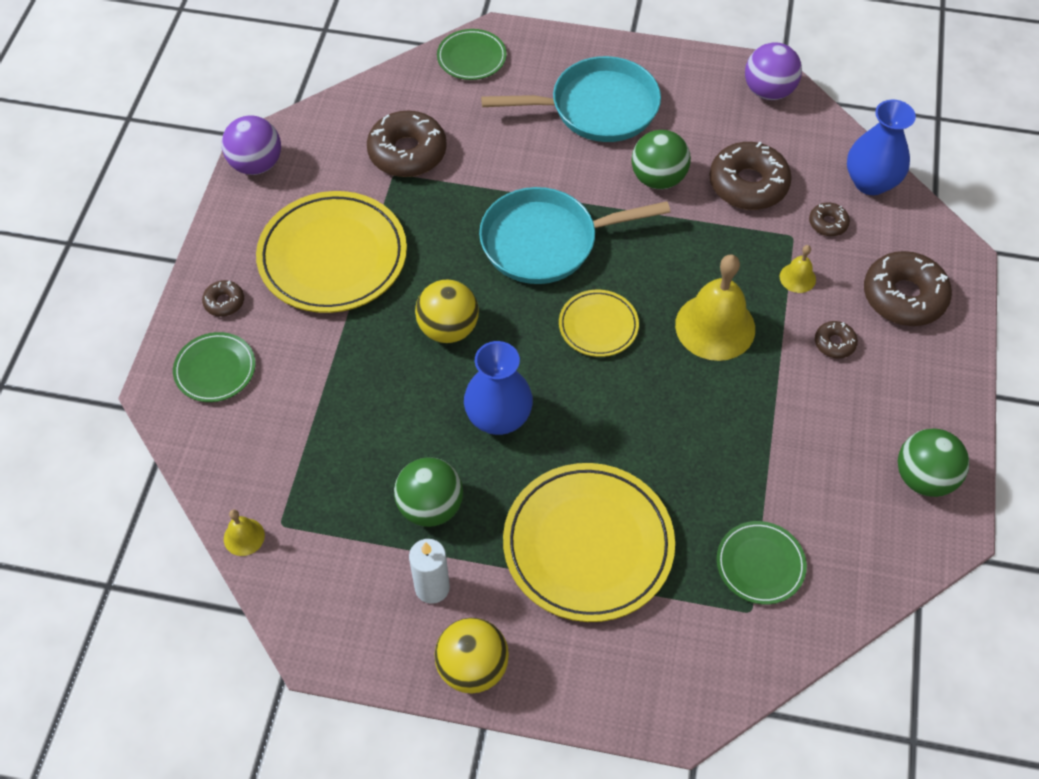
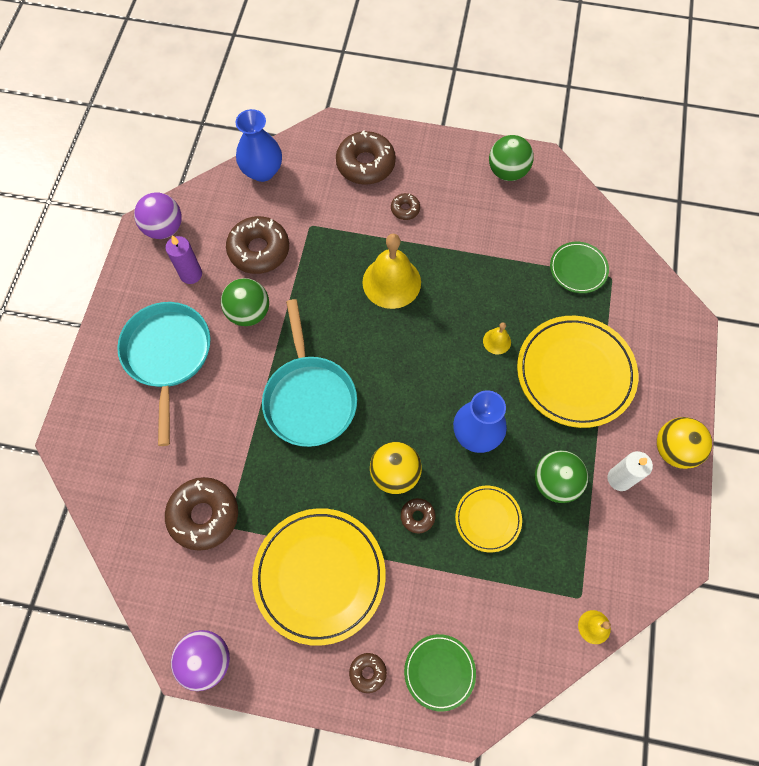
camera: 90 degrees left, 10 degrees up
(471, 57) = (93, 461): green plate -> none
(598, 326) = (391, 361): yellow plate -> yellow plate (488, 519)
(706, 121) = (191, 274): none -> purple candle
(797, 278) = (348, 226): yellow bell -> yellow bell (497, 341)
(828, 223) = (299, 202): brown donut -> brown donut (417, 516)

